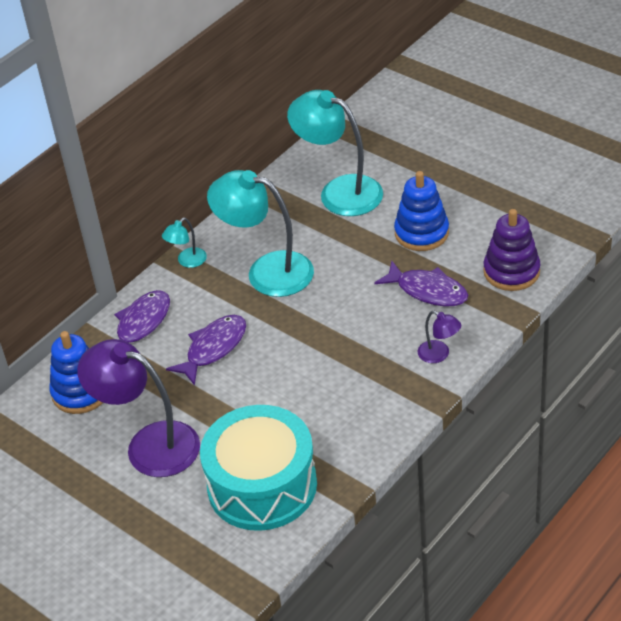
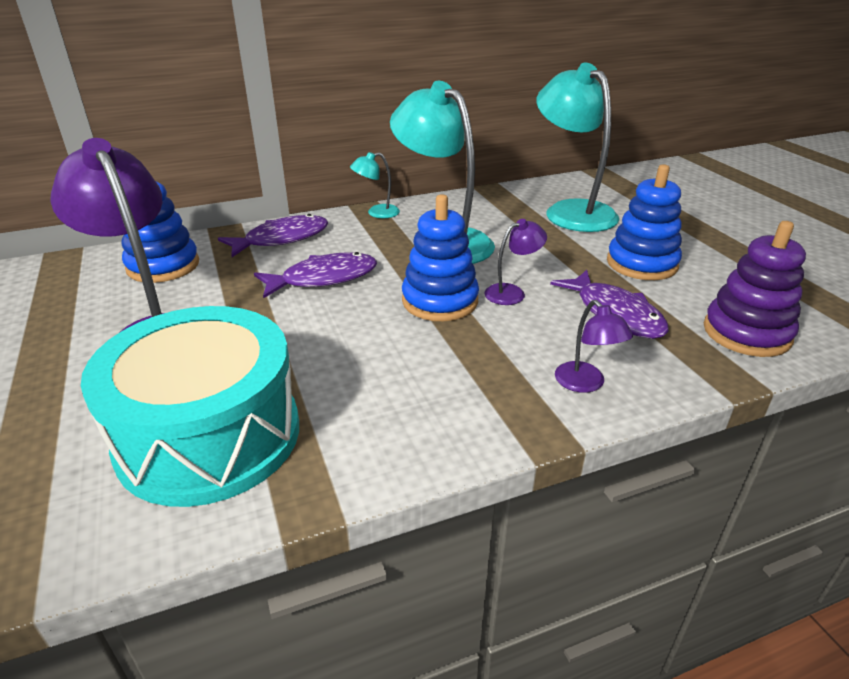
camera: 25 degrees right, 10 degrees down
(310, 331) = (440, 301): none -> blue stacking toy
(352, 301) = (512, 292): none -> purple lamp

